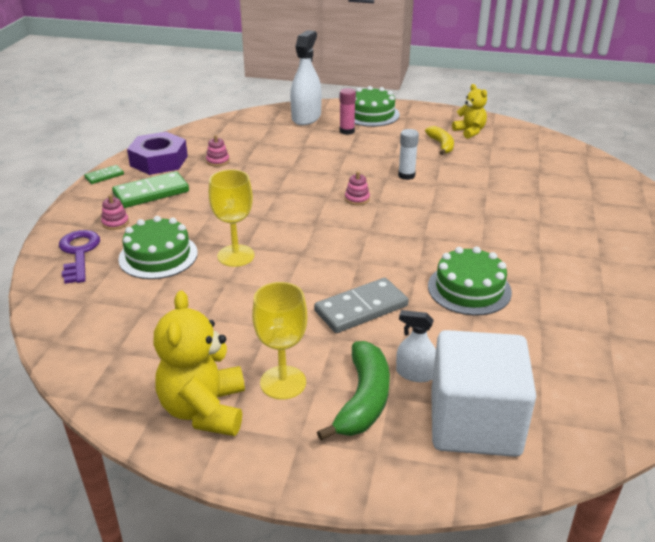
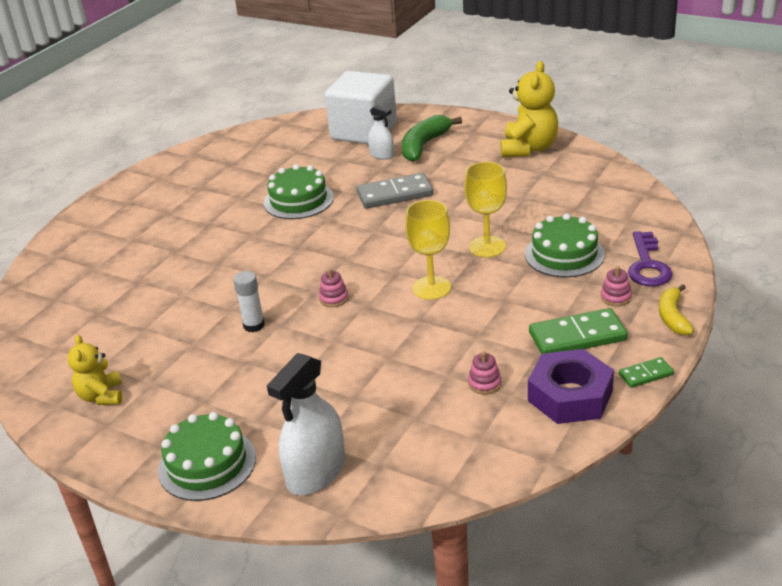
camera: 160 degrees left, 0 degrees up
(283, 382) = (473, 157): yellow goblet -> yellow goblet (431, 288)
(347, 131) = (272, 424): pink glue stick -> none
(441, 145) = (165, 373): yellow banana -> yellow banana (672, 317)

